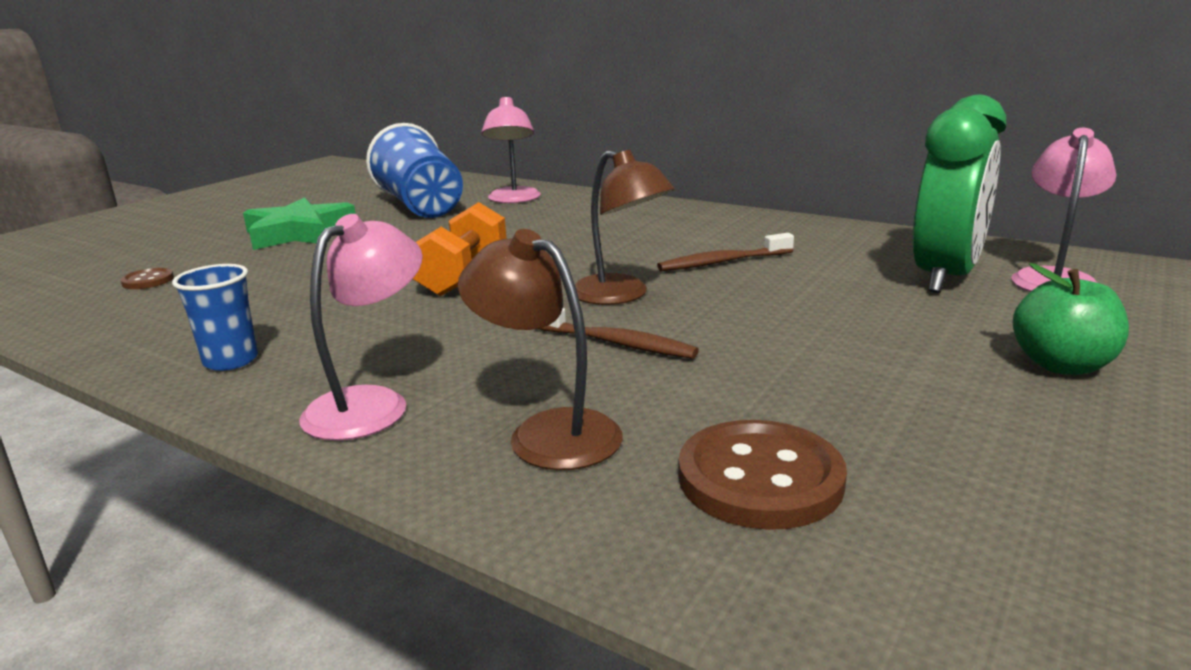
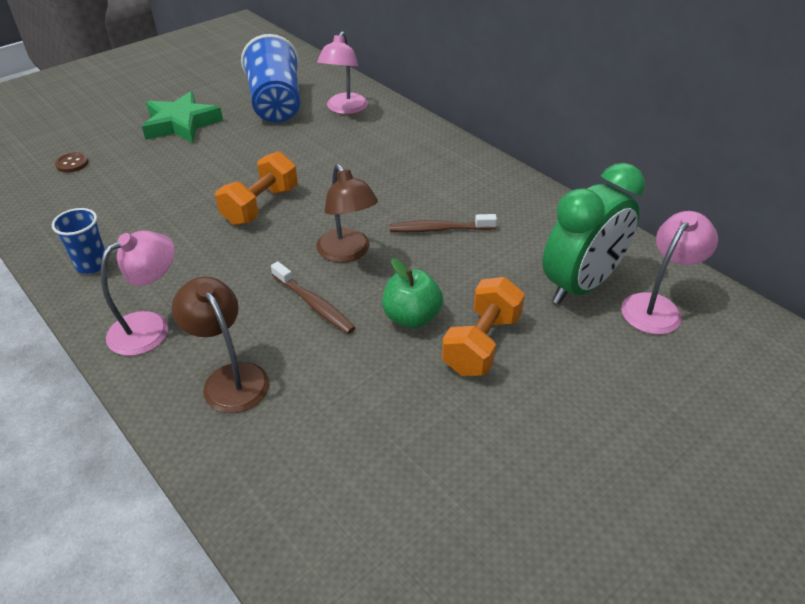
camera: 15 degrees right, 20 degrees up
(760, 478) = (318, 448): brown button -> none
(883, 338) = (481, 343): none -> orange dumbbell
(1061, 365) = (572, 401): green apple -> green apple (411, 317)

